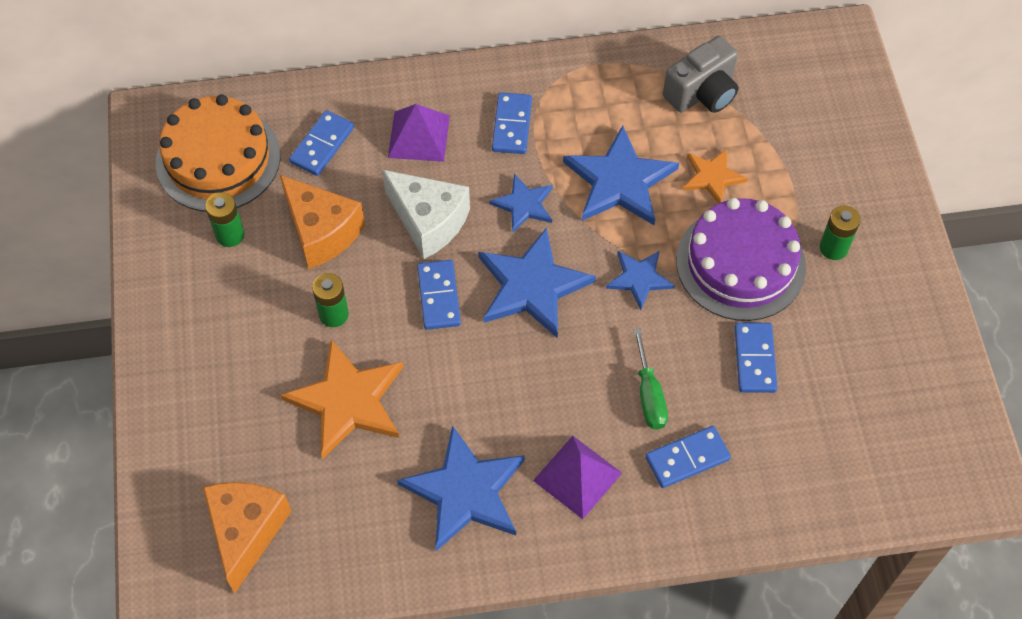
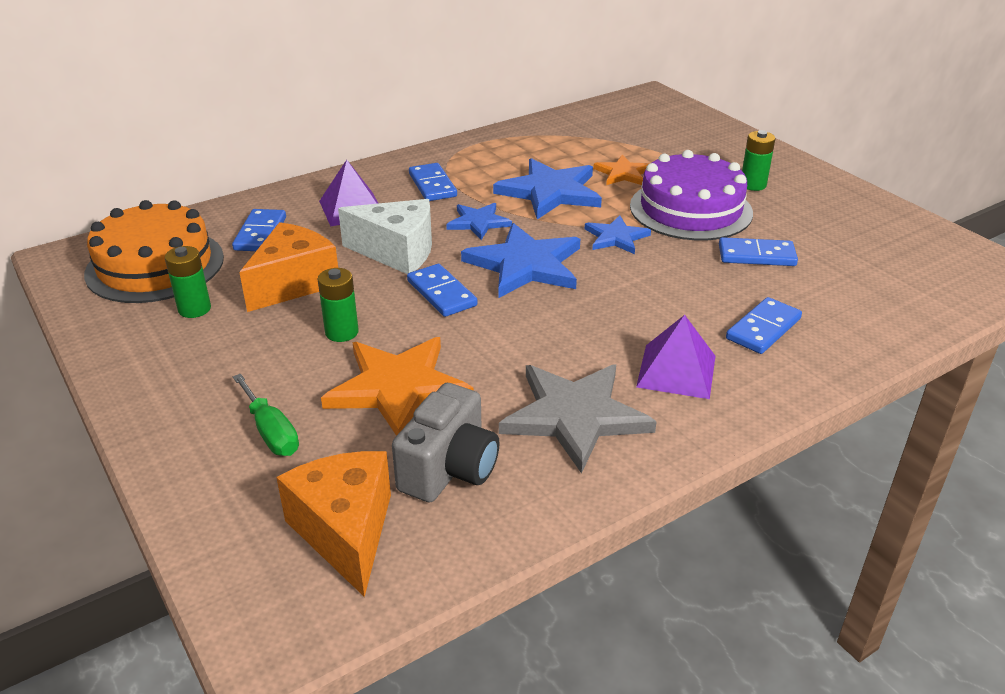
camera: 25 degrees left, 25 degrees down
(322, 232) = (293, 283): orange cheese -> orange cheese turned 75 degrees counterclockwise
(465, 491) = (575, 416): blue star -> grey star
(649, 395) = (690, 300): green screwdriver -> green screwdriver (271, 432)
(702, 93) = (575, 138): grey camera -> grey camera (449, 469)
(754, 359) = (756, 255): blue domino -> blue domino turned 60 degrees counterclockwise

